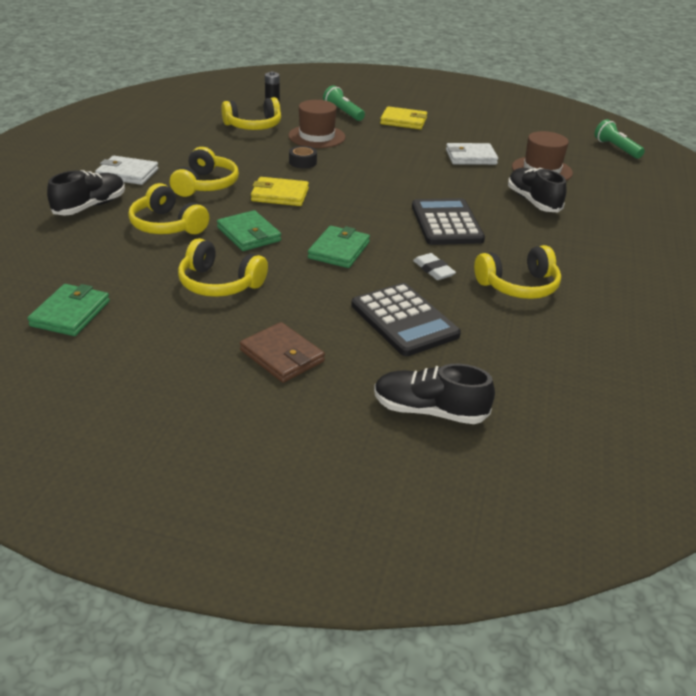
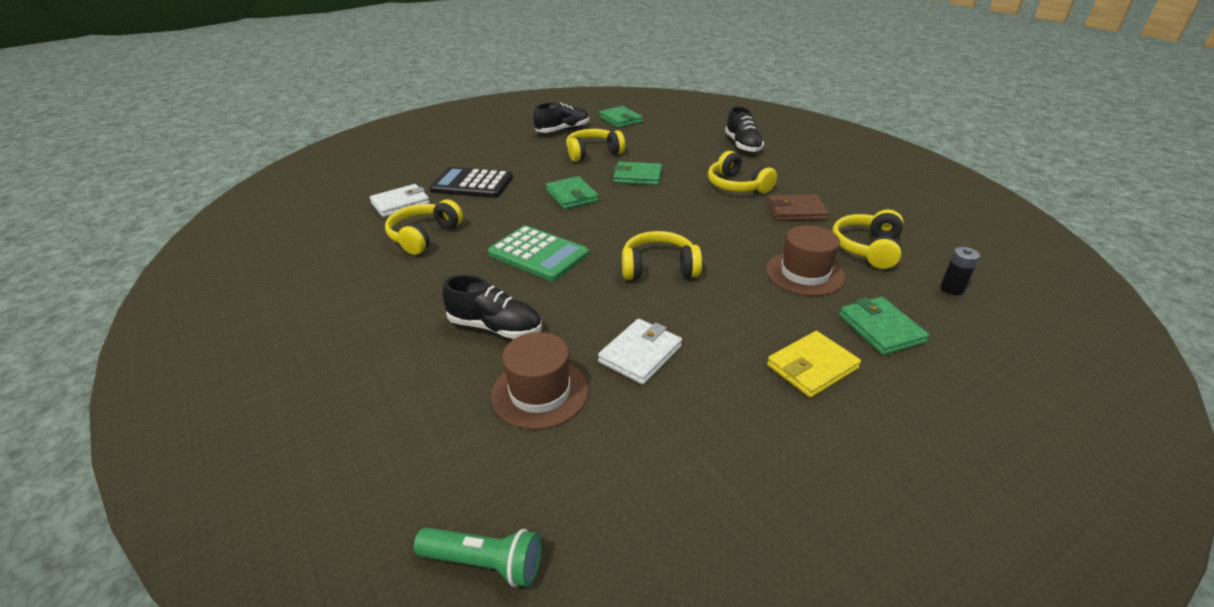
camera: 135 degrees right, 0 degrees up
(127, 174) = (789, 166): white wallet -> white wallet (400, 203)
(167, 225) = (685, 158): yellow headphones -> yellow headphones (658, 268)
(280, 195) = (684, 206): yellow wallet -> none
(282, 356) = (507, 147): brown wallet -> brown wallet (796, 211)
(302, 162) = (740, 239): black tape -> none
(343, 113) = (880, 329): green flashlight -> green wallet
(429, 411) = (410, 162): black shoe -> black shoe (563, 130)
(433, 270) = (495, 216): white eraser -> none
(446, 223) = (538, 254): black calculator -> green calculator

